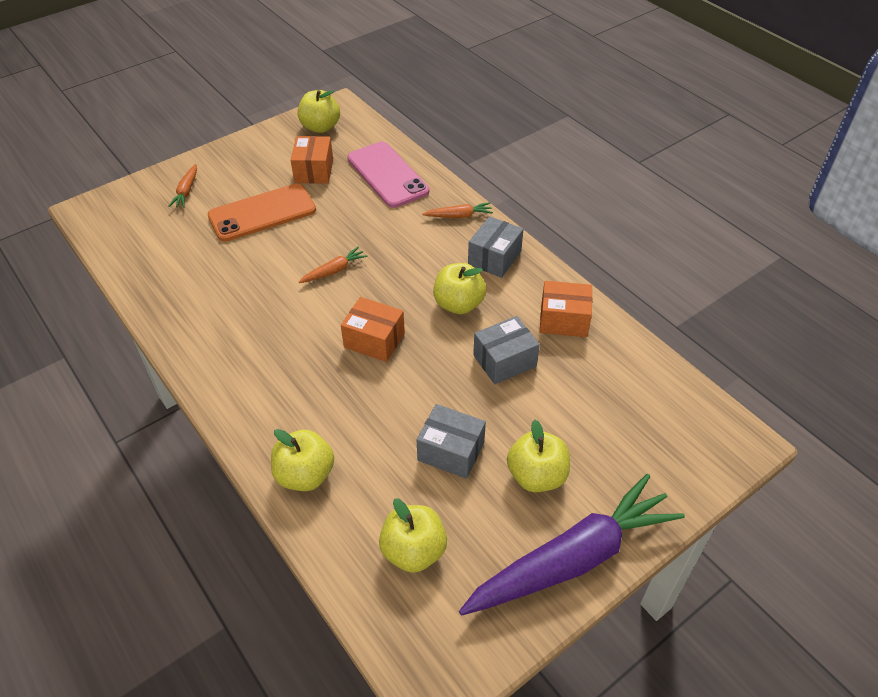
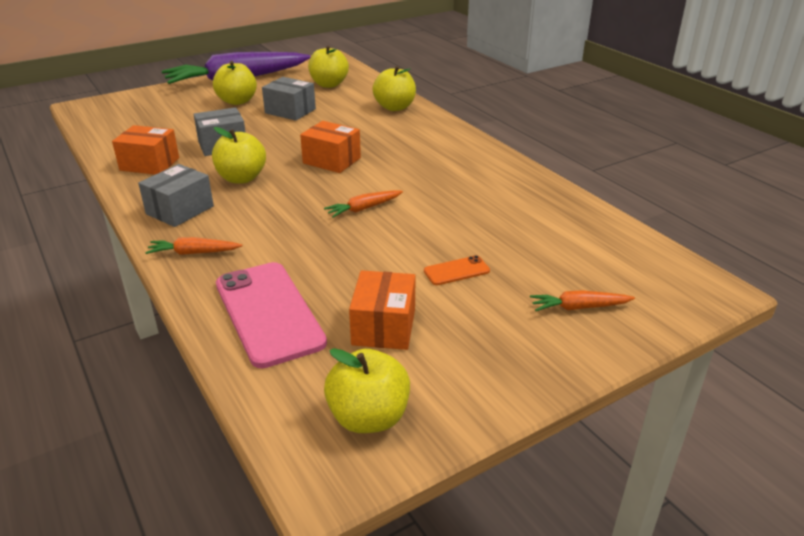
camera: 175 degrees left, 15 degrees down
(186, 191) = (579, 307): orange carrot -> orange carrot turned 105 degrees counterclockwise
(262, 213) = (456, 271): orange phone -> orange phone, size x0.45

